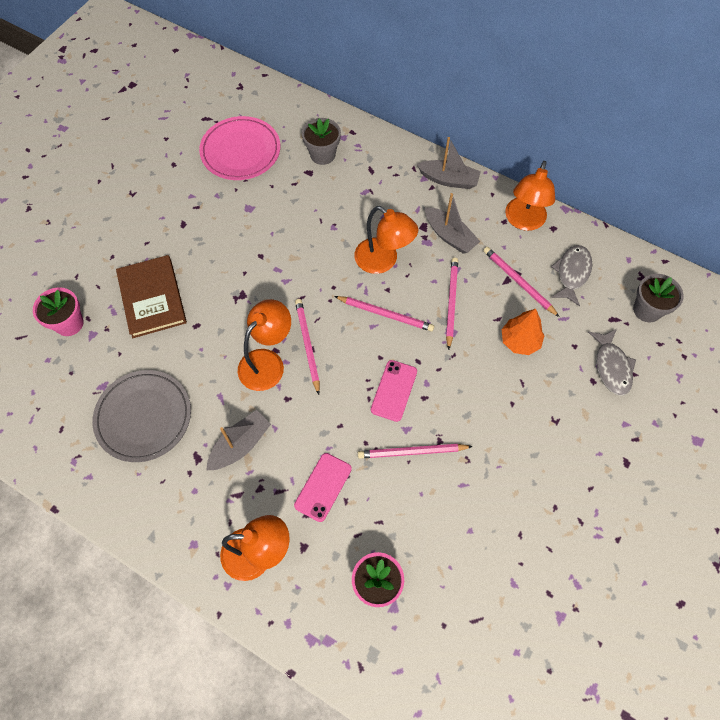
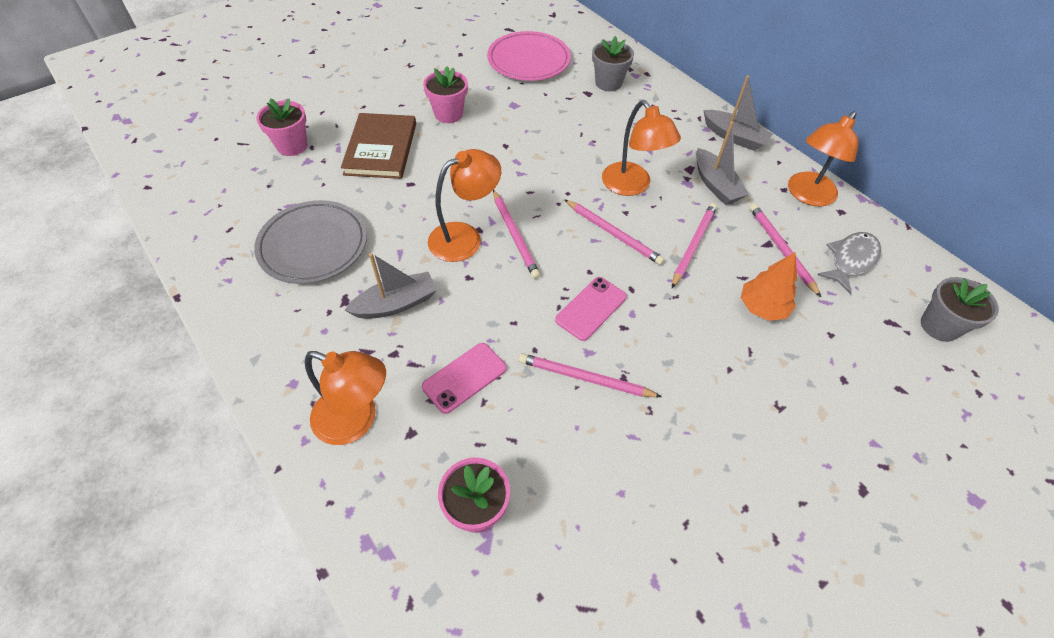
camera: 20 degrees right, 10 degrees down
(195, 238) = (448, 114): none -> pink flower pot
(307, 345) = (515, 235): pink pencil -> pink pencil turned 150 degrees clockwise
(611, 366) = (873, 372): grey fish -> none

